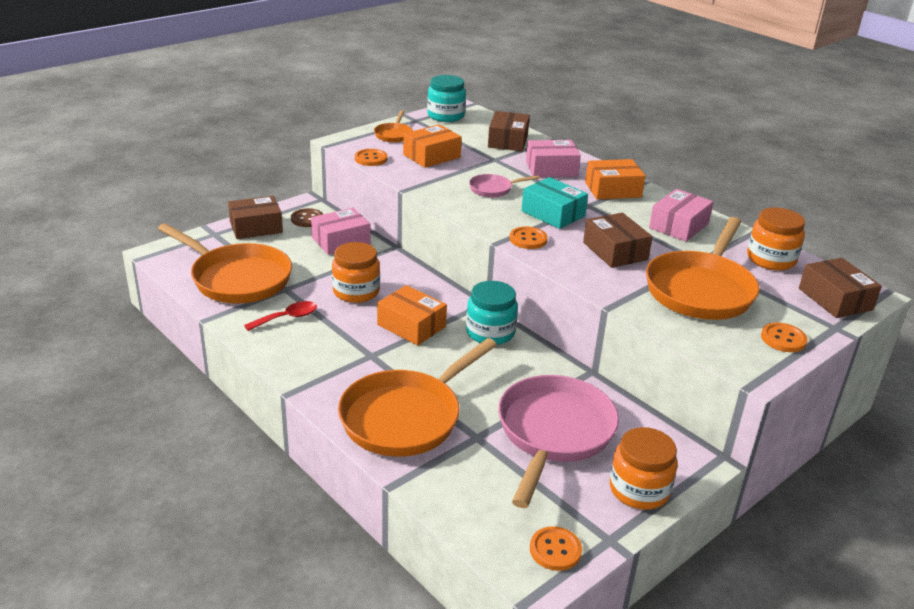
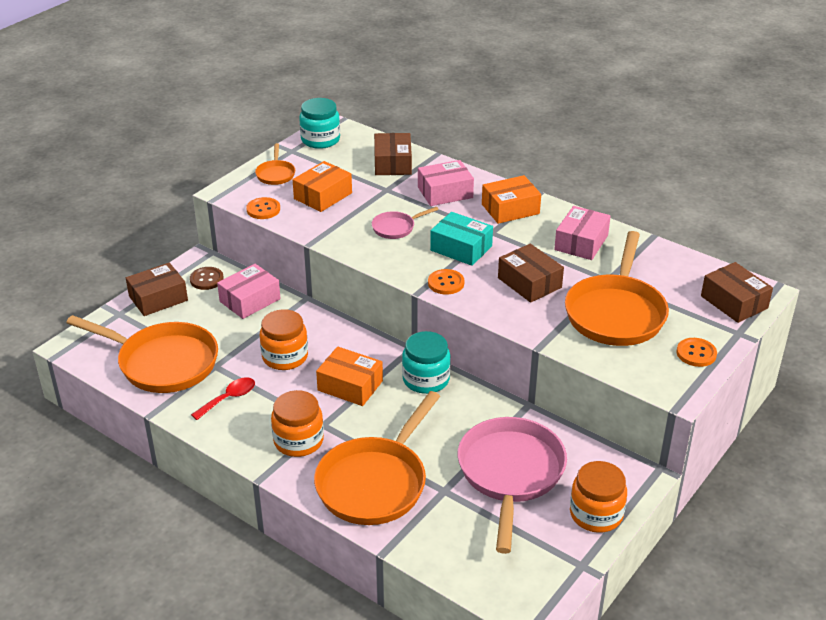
camera: 10 degrees left, 5 degrees up
(555, 550) = (539, 583): orange button -> none
(771, 259) = (671, 267): orange jar -> orange jar (298, 441)

